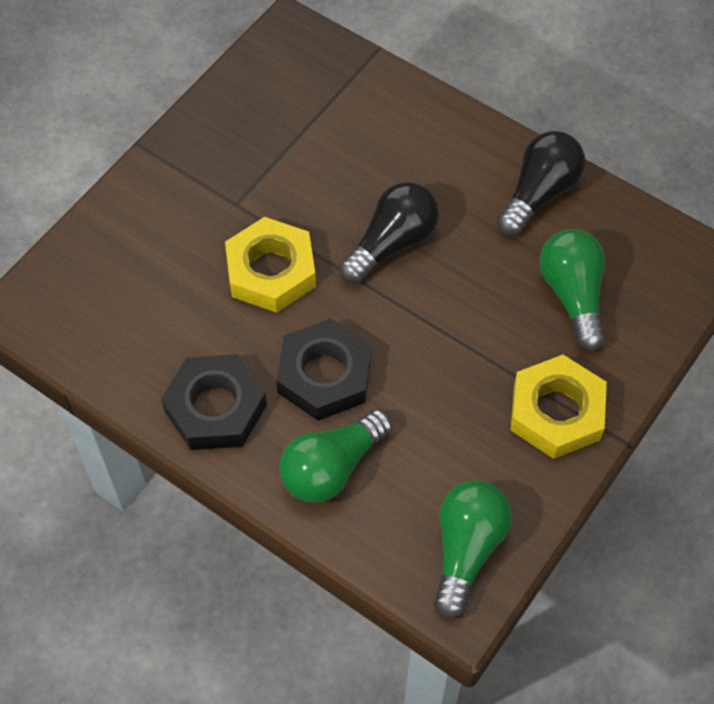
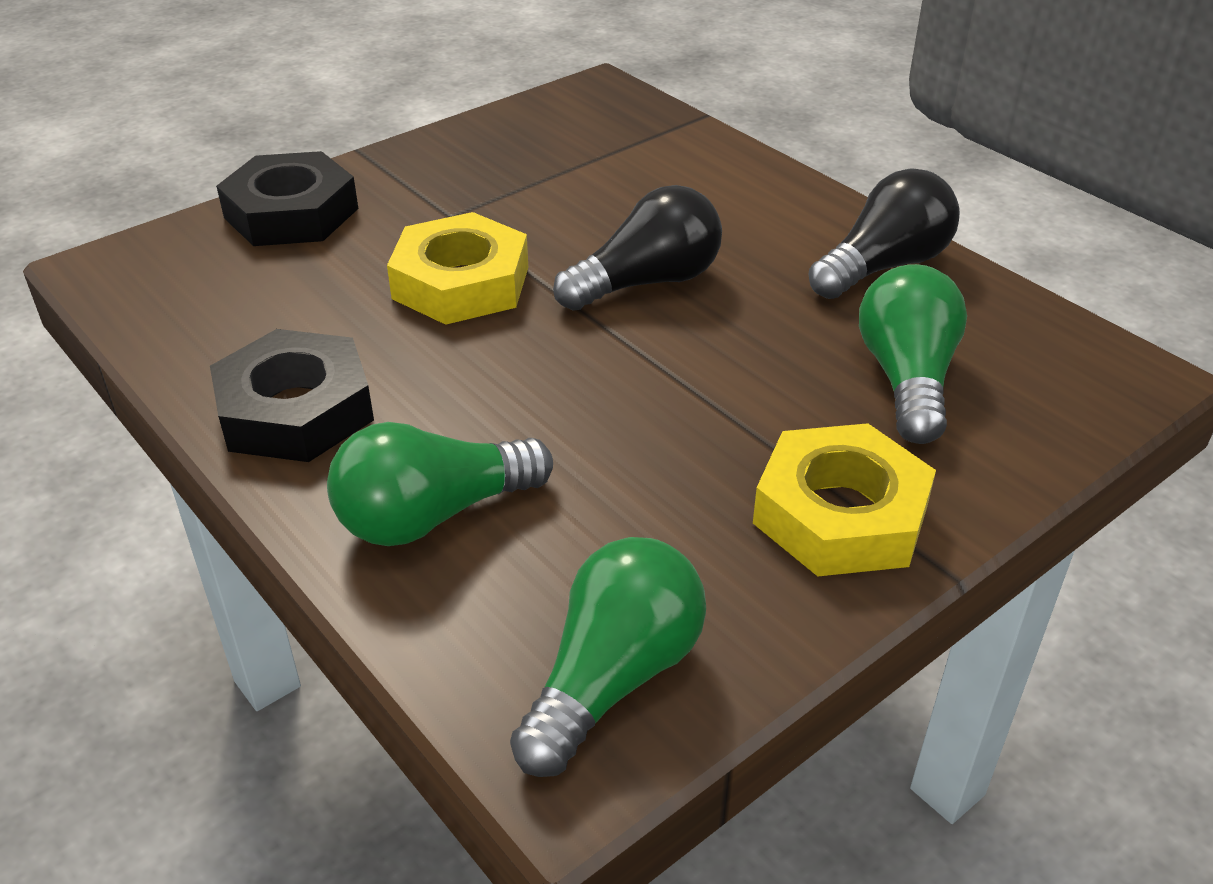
camera: 15 degrees right, 20 degrees down
(324, 375) = (479, 402): black nut -> black nut (291, 213)

